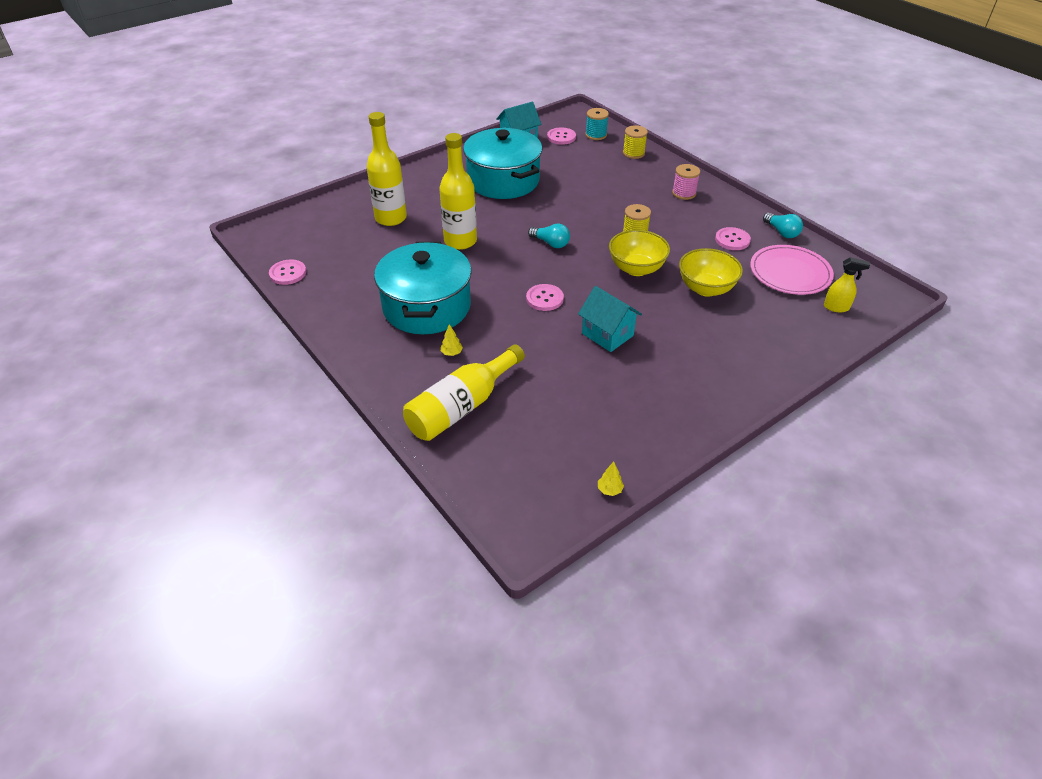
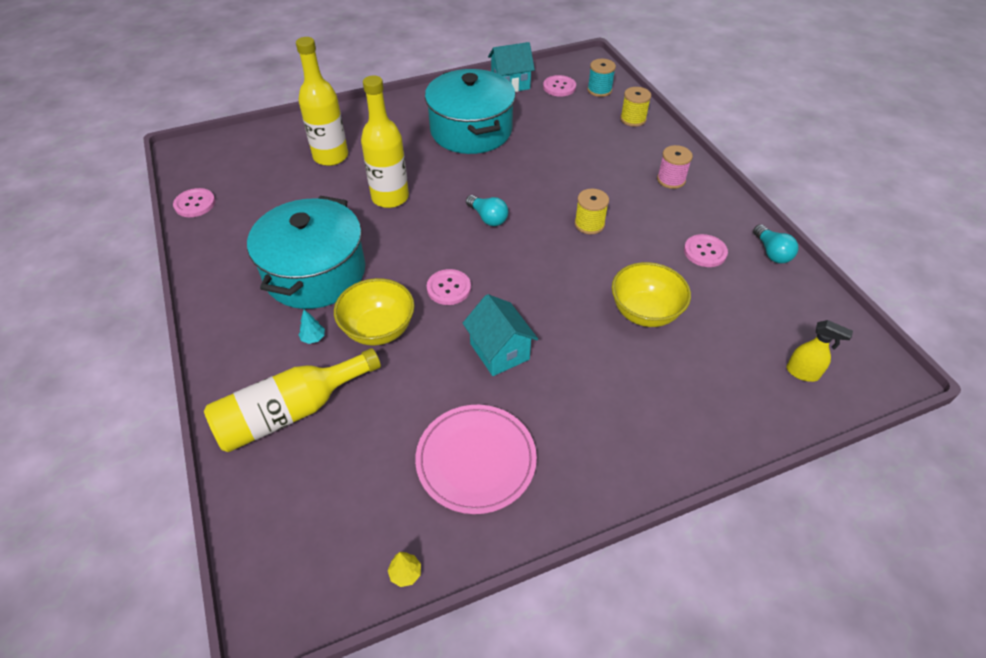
camera: 15 degrees right, 5 degrees up
(451, 353) = (313, 338): yellow tree -> turquoise tree
(636, 268) = (572, 269): yellow bowl -> yellow bowl (378, 329)
(790, 273) = (760, 311): pink plate -> pink plate (476, 460)

